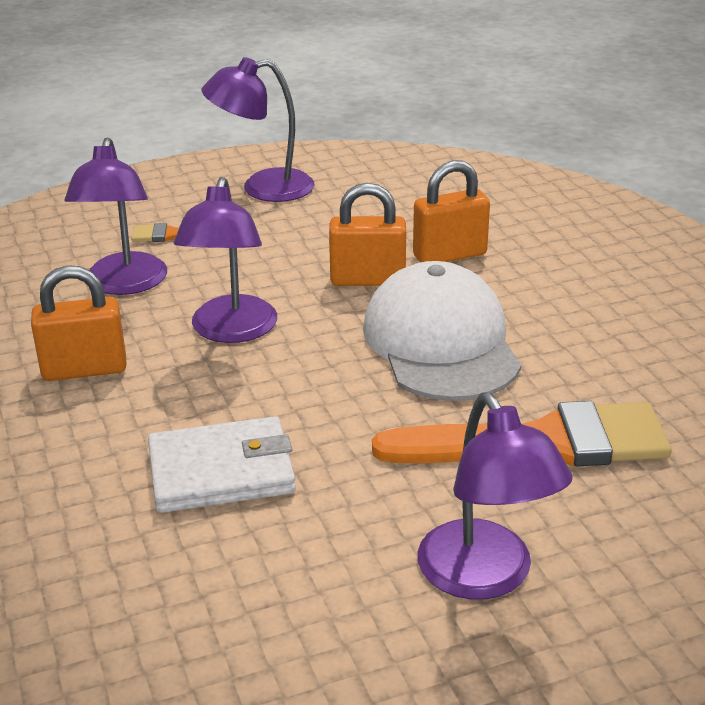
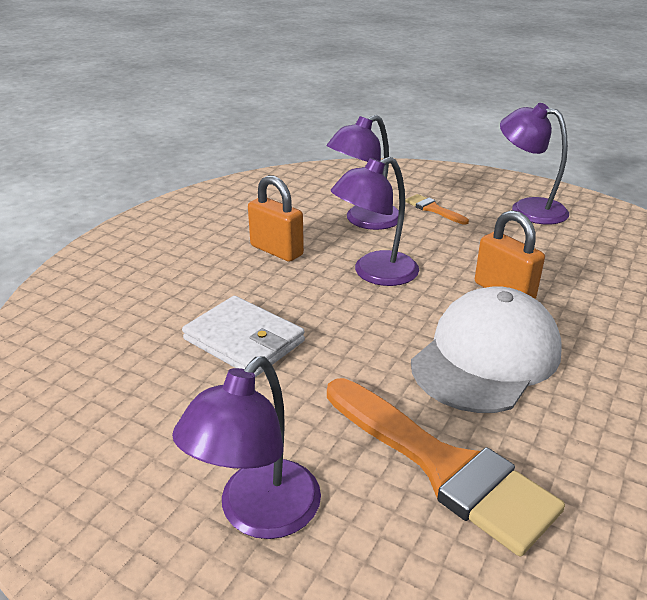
camera: 50 degrees right, 0 degrees up
(449, 255) = (589, 308): orange padlock -> none

